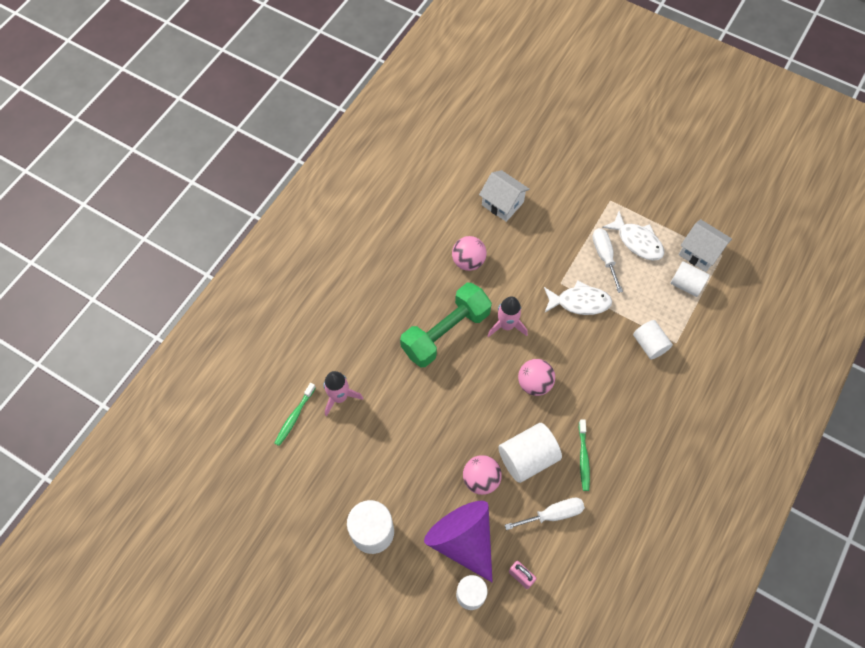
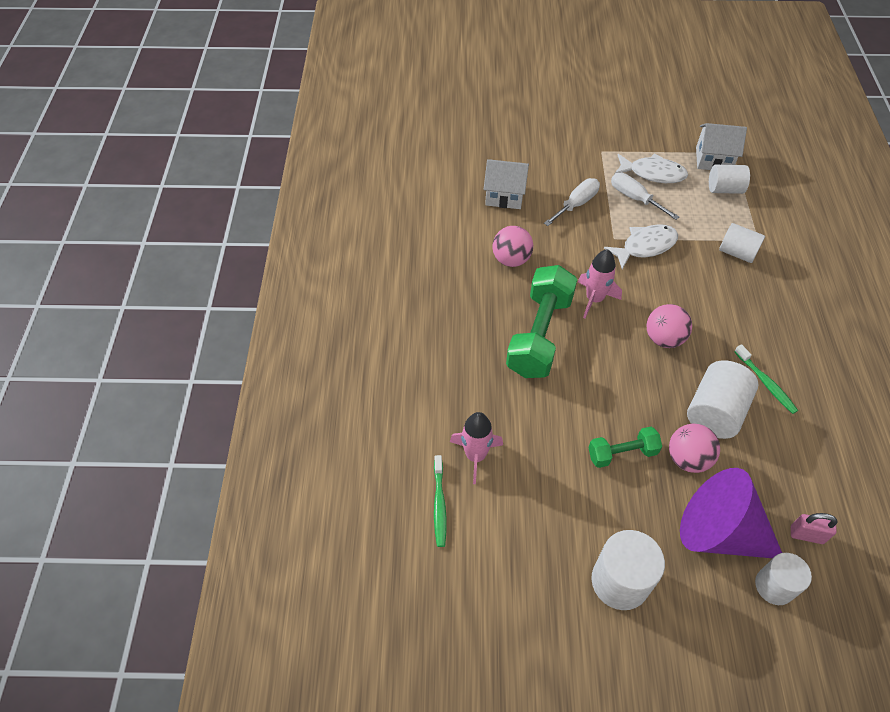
camera: 30 degrees left, 10 degrees down
(438, 450) = (622, 453): none -> green dumbbell
(553, 514) = (784, 453): white screwdriver -> white screwdriver (576, 204)

